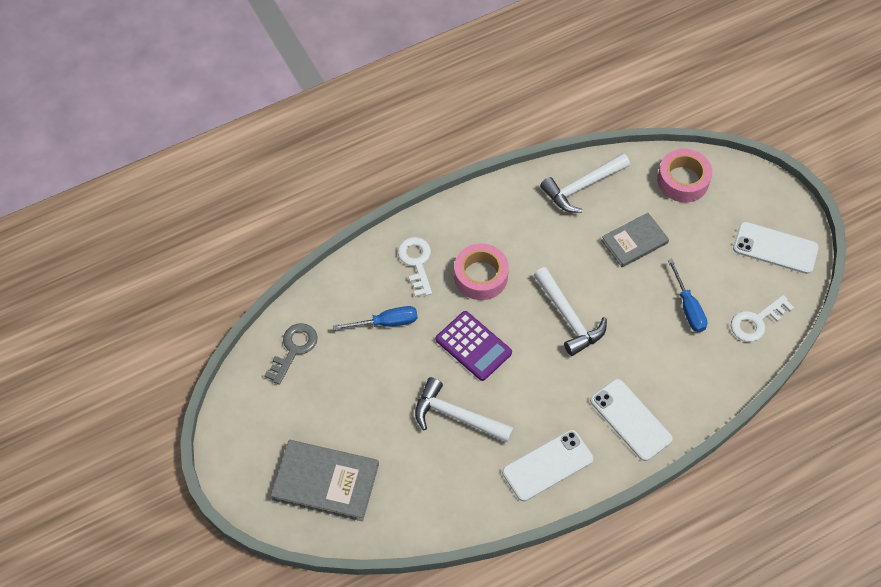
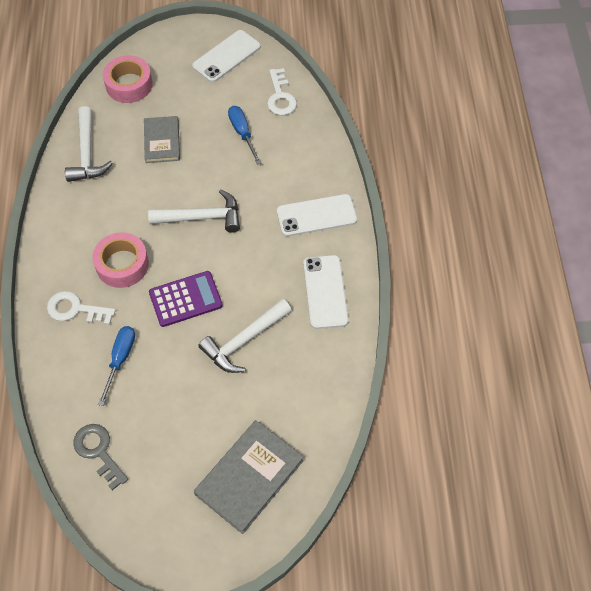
camera: 65 degrees left, 0 degrees up
(688, 307) = (242, 133): blue screwdriver -> blue screwdriver turned 120 degrees counterclockwise

